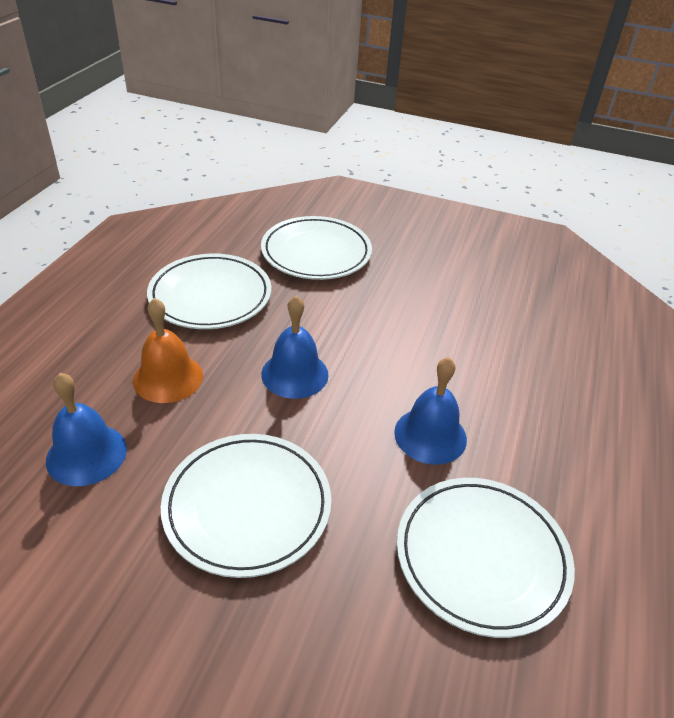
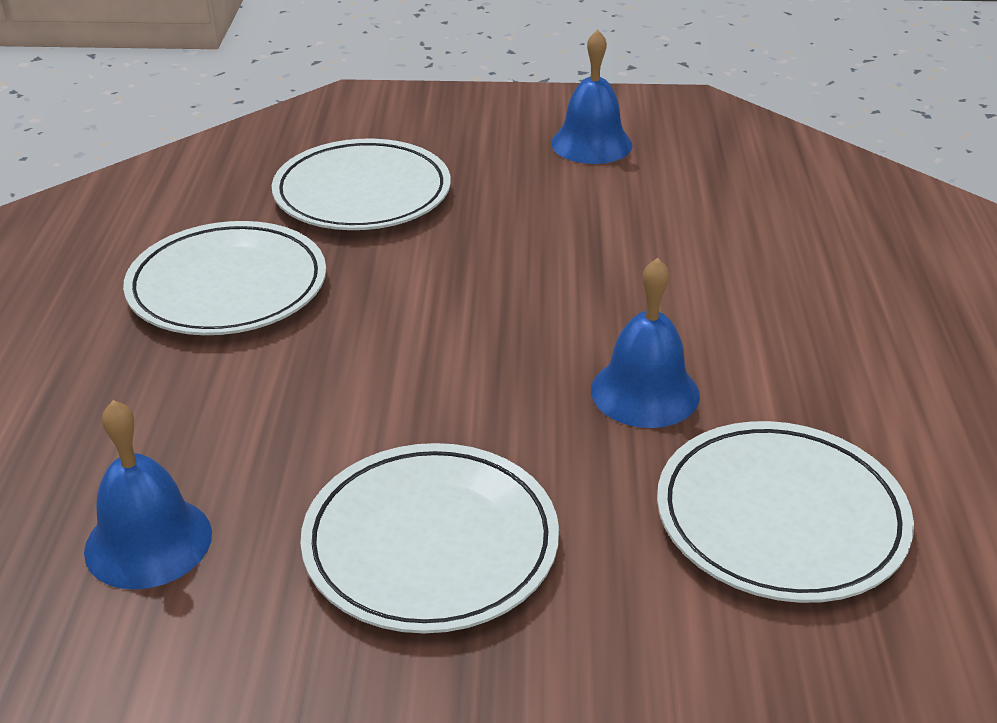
camera: 15 degrees left, 5 degrees down
(168, 378) = (221, 411): orange bell -> none
(295, 374) = (413, 361): blue bell -> blue bell (591, 144)

